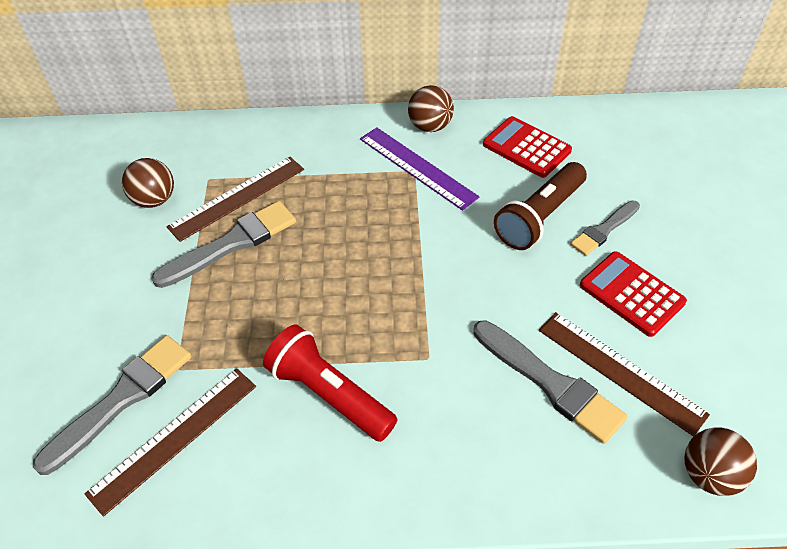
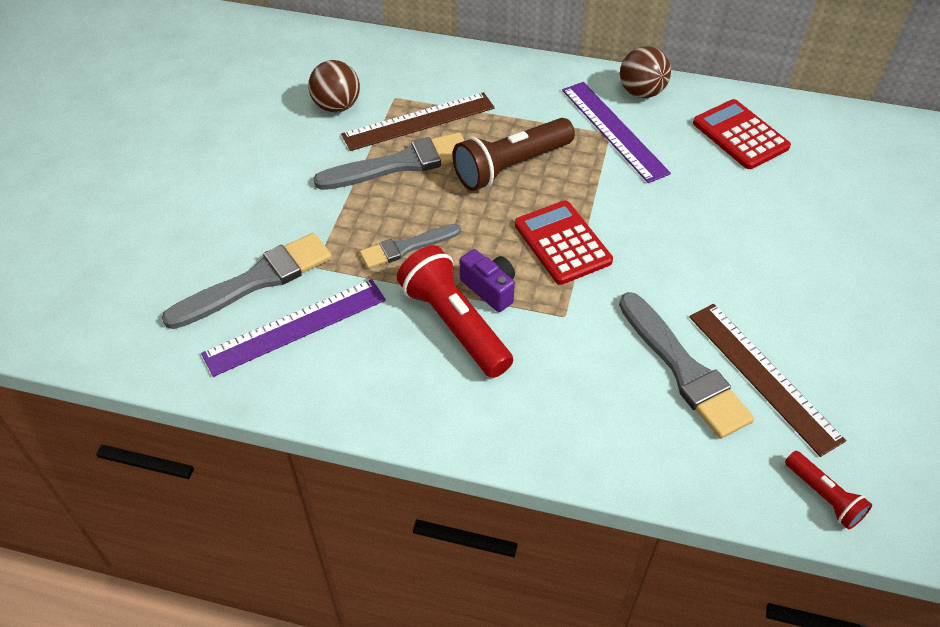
camera: 15 degrees right, 0 degrees up
(174, 438) = (295, 327): brown ruler -> purple ruler
(352, 349) = (490, 289): none -> purple camera
(539, 217) = (729, 208): brown flashlight -> brown flashlight (511, 166)
(604, 230) = (797, 236): grey brush -> grey brush (406, 247)
(631, 294) = (804, 305): red calculator -> red calculator (562, 243)
(709, 474) = (824, 496): brown ball -> red flashlight

